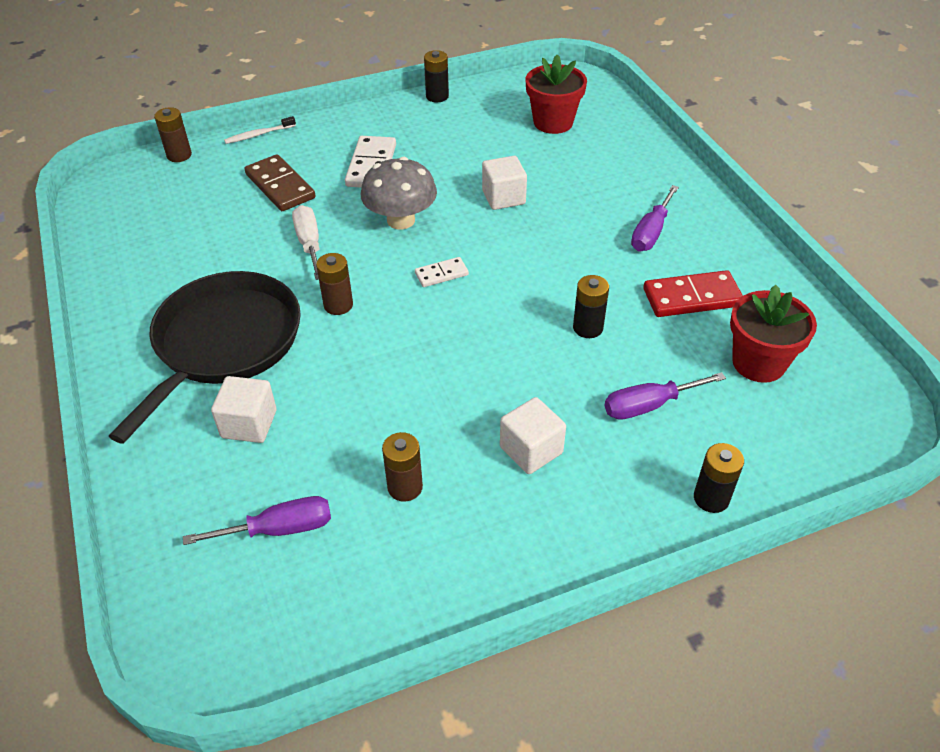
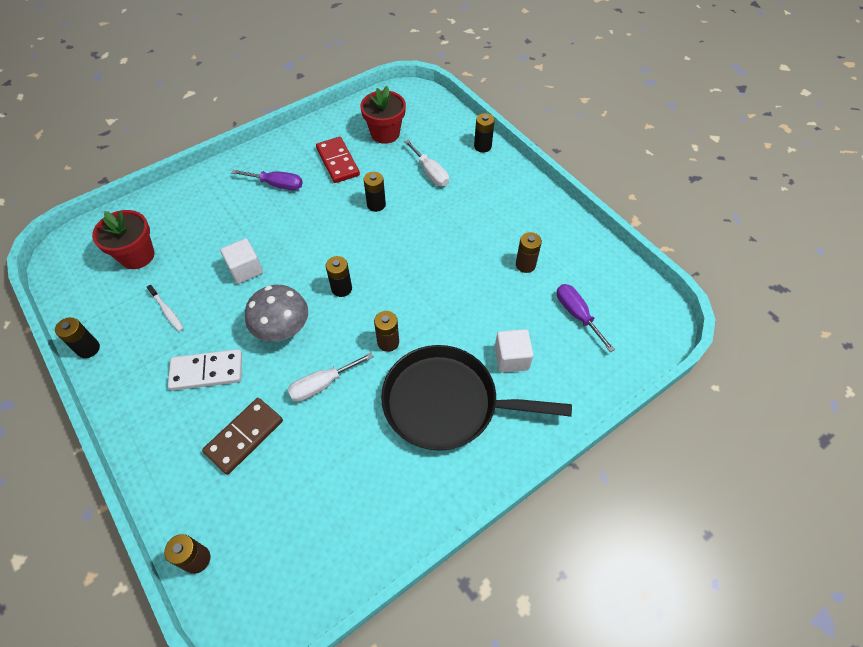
camera: 105 degrees left, 10 degrees up
(258, 135) = (156, 491): white toothbrush -> white toothbrush (167, 311)
(441, 274) = (341, 288): white domino -> black battery
(531, 450) = (479, 216): white cube -> none
(649, 405) = (430, 173): purple screwdriver -> white screwdriver

